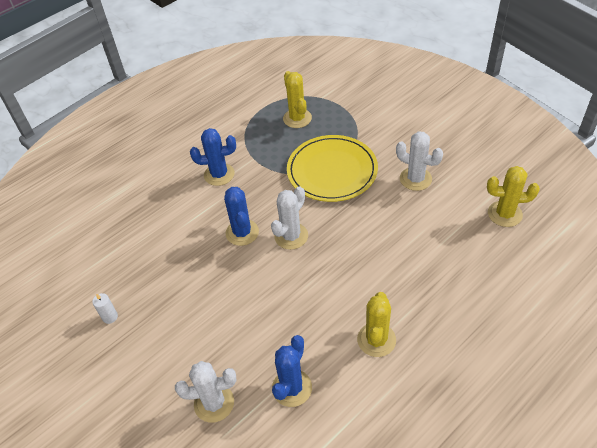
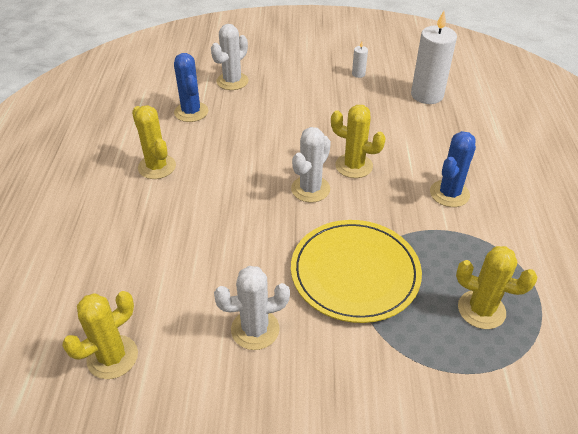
camera: 130 degrees right, 5 degrees down
(105, 252) = (427, 95): none -> white candle
(242, 232) = (354, 166): blue cactus -> yellow cactus
(291, 236) = (310, 189): white cactus -> white cactus turned 45 degrees clockwise

